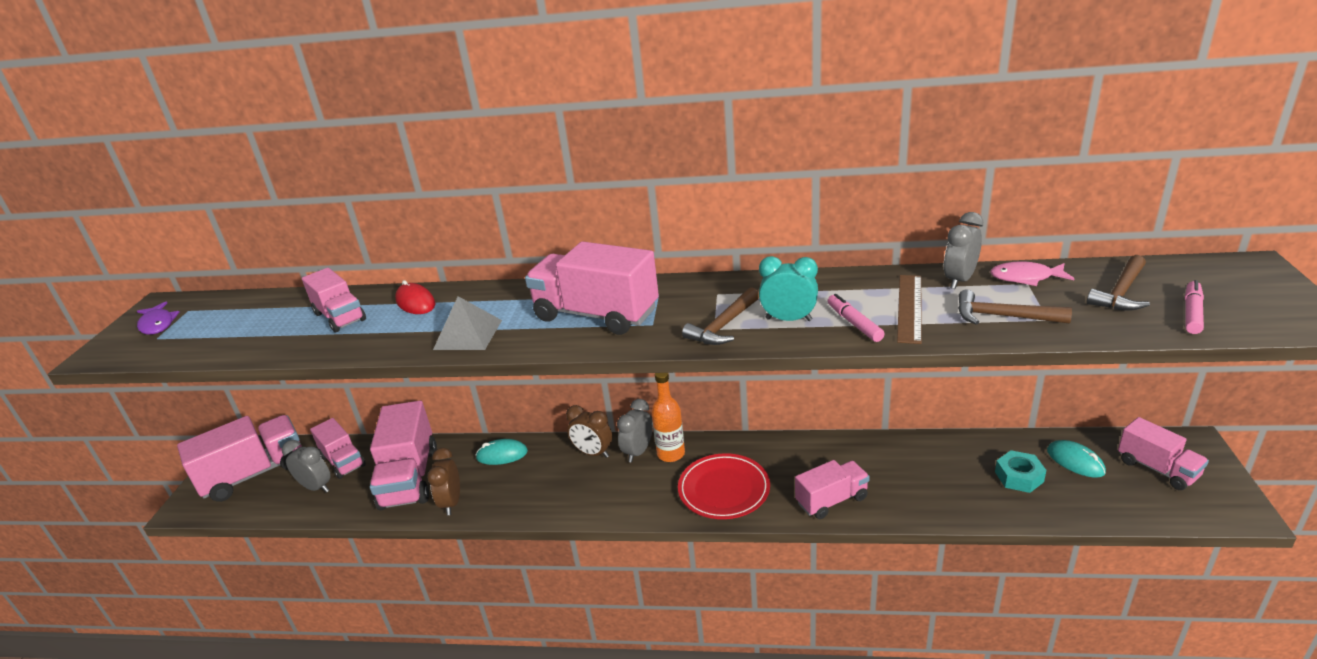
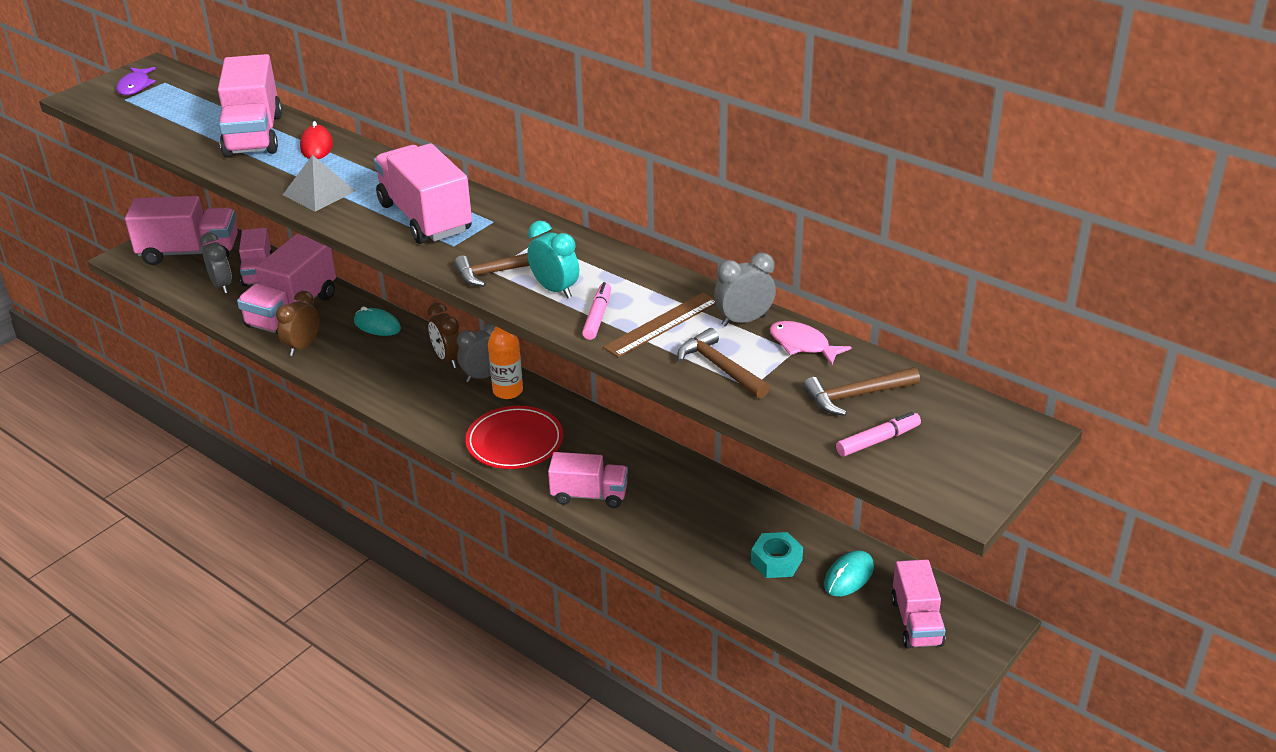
camera: 30 degrees right, 5 degrees up
(340, 317) = (253, 135): pink truck -> pink truck, size x1.64
(1075, 461) = (848, 576): turquoise mouse -> turquoise mouse turned 45 degrees clockwise

